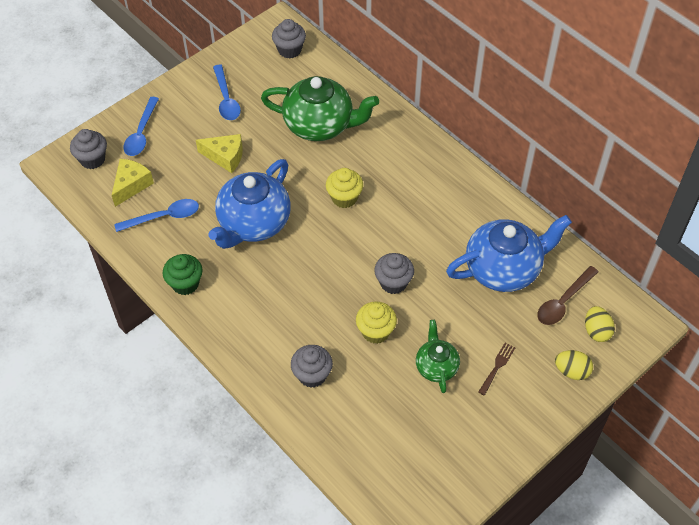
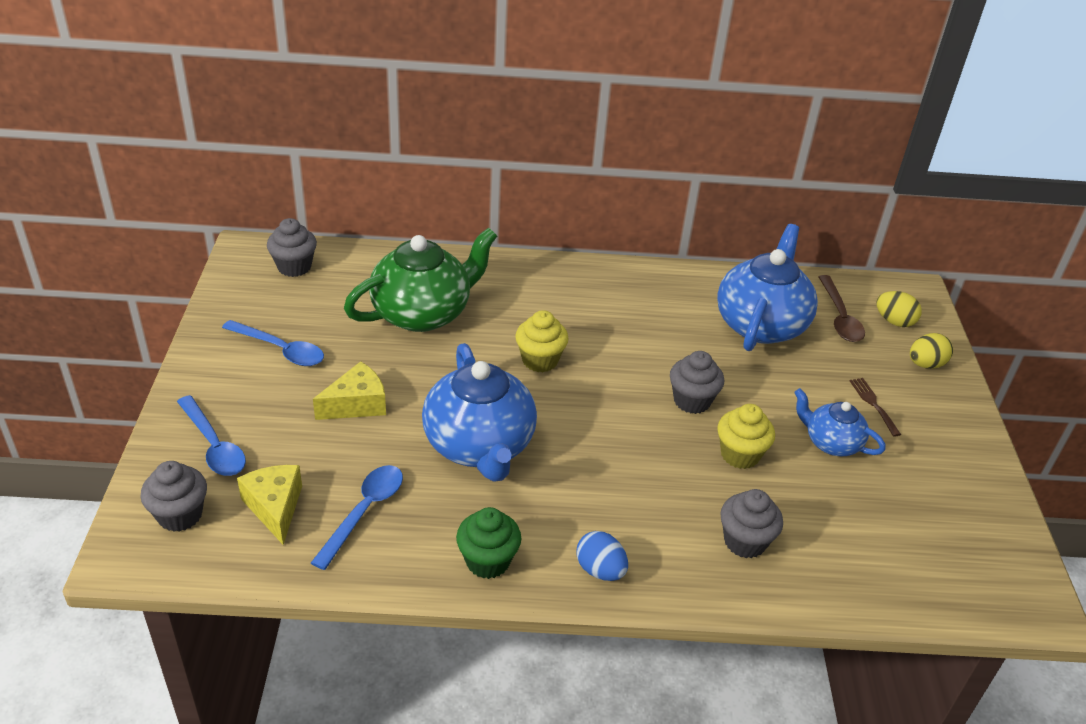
camera: 50 degrees left, 15 degrees down
(227, 329) = (600, 570): none -> blue egg
(436, 366) = (831, 443): green teapot -> blue teapot

